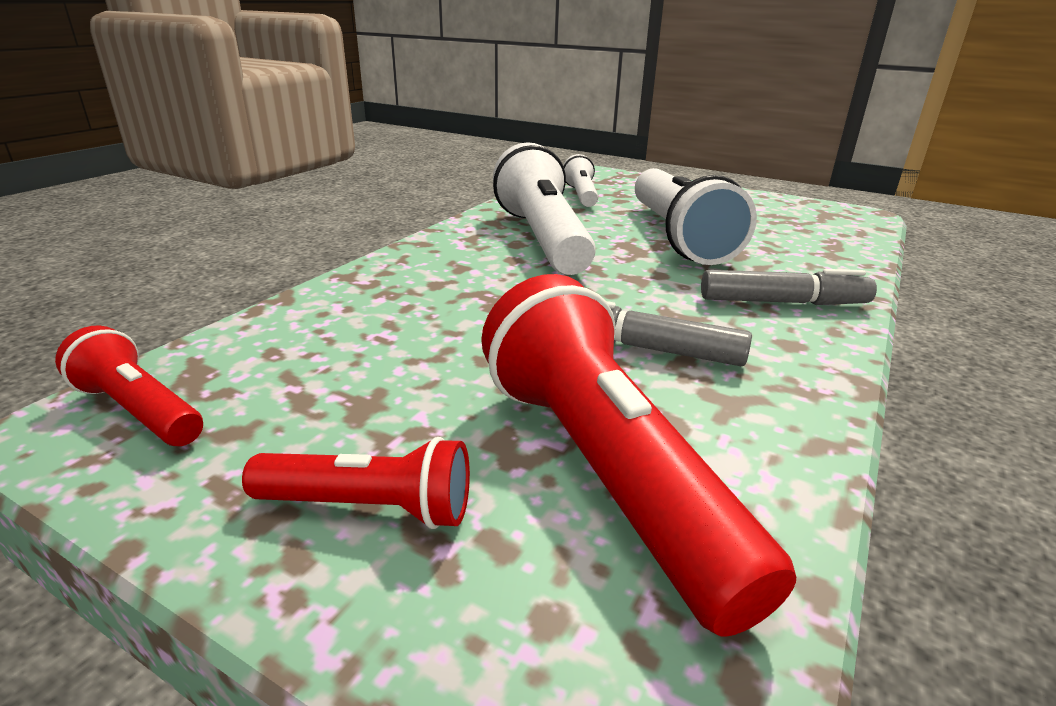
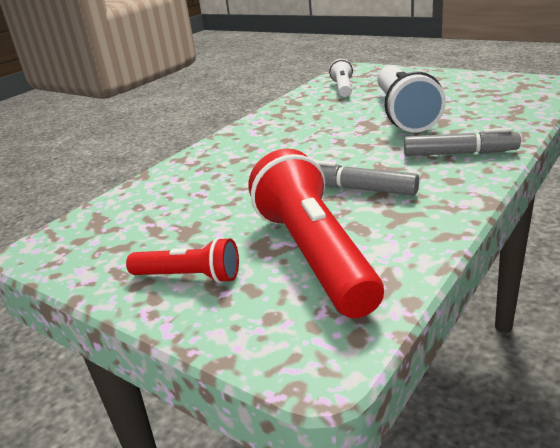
camera: 10 degrees right, 0 degrees up
(139, 410) = (71, 240): red flashlight -> none
(543, 239) = (308, 123): white flashlight -> none

